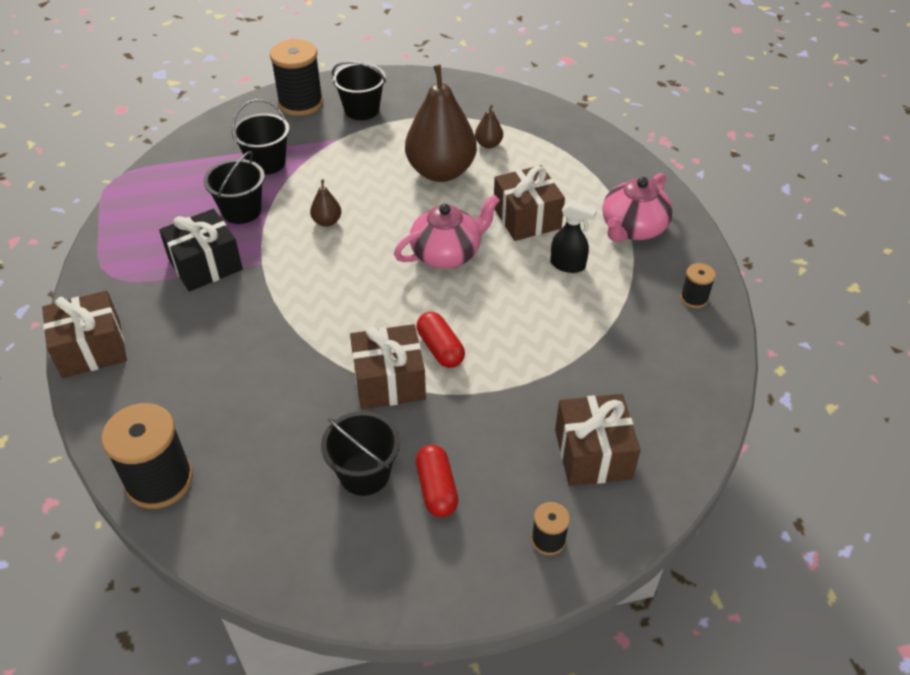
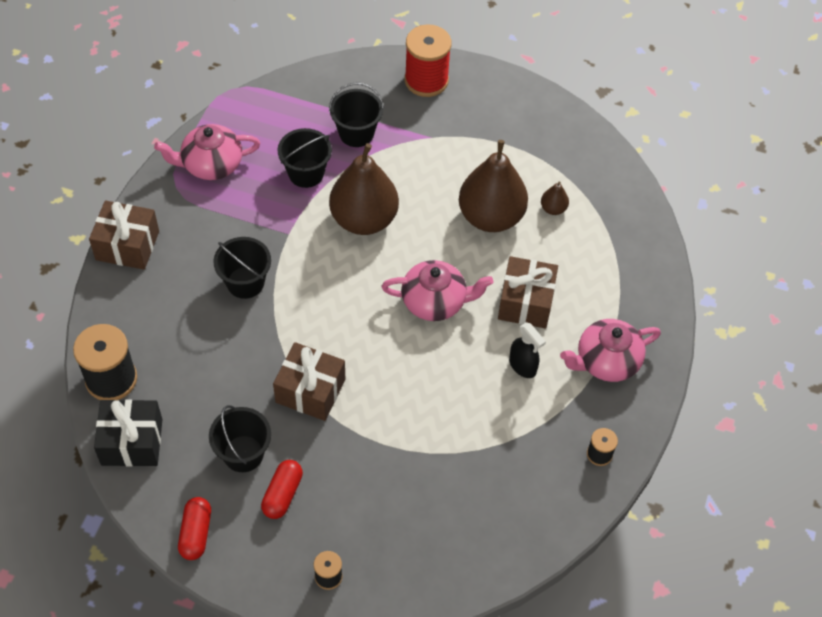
camera: 30 degrees right, 10 degrees up
(137, 243) = (211, 164): none -> pink teapot
(205, 265) = (248, 212): black gift -> black gift (132, 442)
(300, 103) = (426, 80): black spool -> red spool
(327, 221) = (364, 219): brown pear -> brown pear, size x2.42
(362, 110) = (472, 114): black bucket -> black bucket (245, 282)
(440, 349) = (366, 385): red capsule -> red capsule (196, 533)
(593, 454) = (410, 534): brown gift -> none

